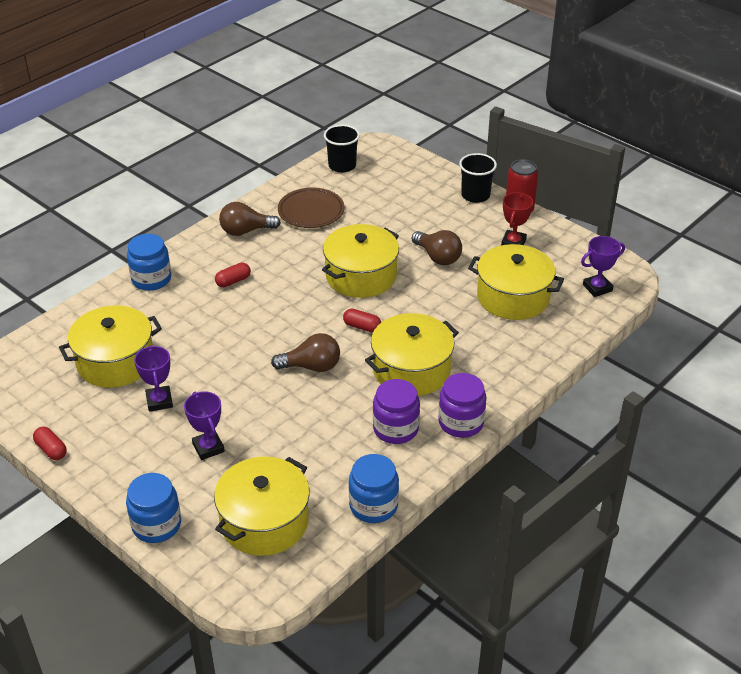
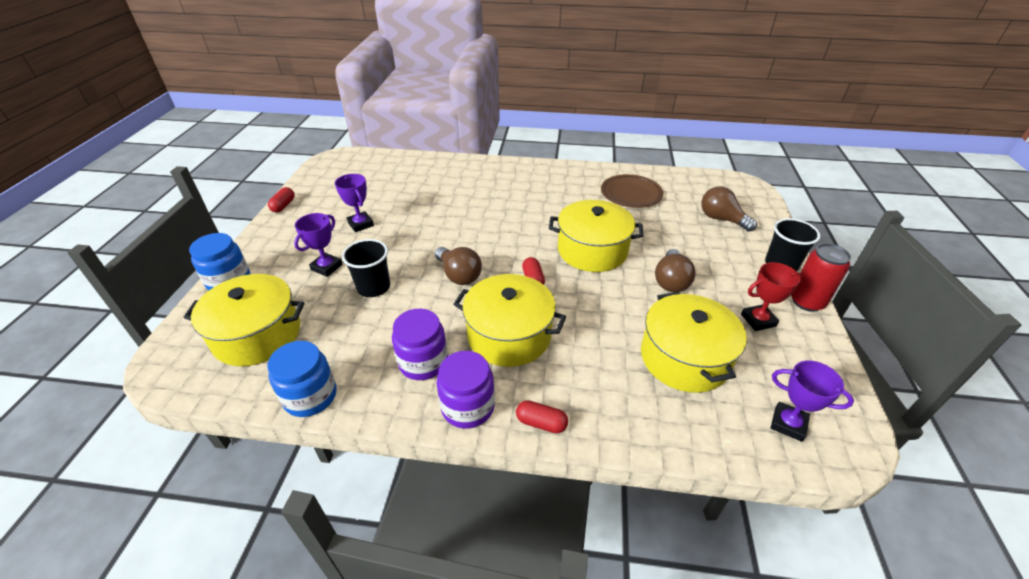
camera: 55 degrees right, 0 degrees up
(115, 361) = (386, 191): yellow pot -> none
(151, 279) = (478, 168): blue jar -> none
(159, 401) = (360, 224): purple trophy -> purple trophy turned 75 degrees counterclockwise
(233, 281) = (514, 197): red capsule -> red capsule (541, 423)
(246, 231) = (571, 179): brown light bulb -> brown light bulb (721, 219)
(342, 166) = (701, 184): black cup -> black cup (373, 287)

